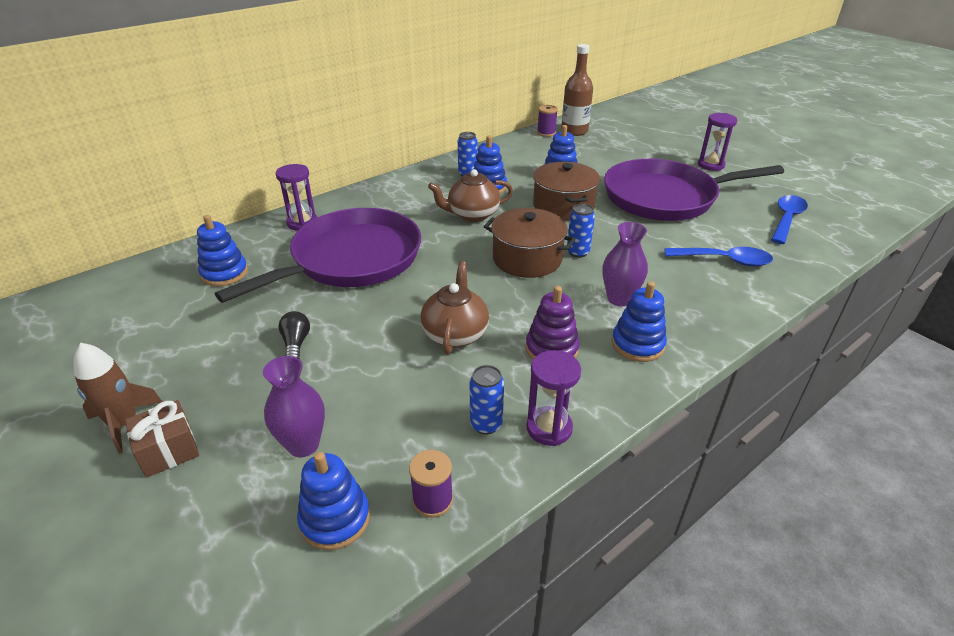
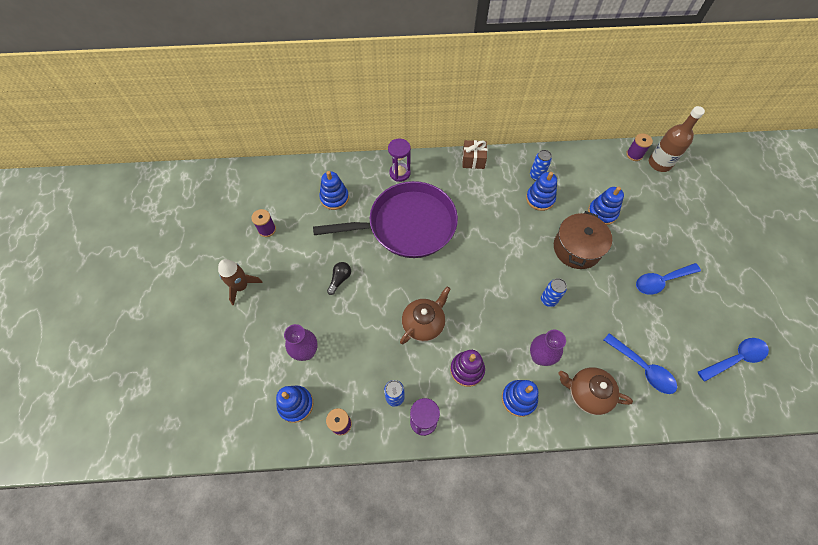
camera: 35 degrees right, 25 degrees up
(131, 342) = (267, 229): none -> purple spool
(168, 450) = (251, 316): brown gift -> brown gift (473, 160)
(472, 214) = (508, 223): brown teapot -> brown teapot (587, 393)
(527, 259) = (511, 286): brown pot -> none
(665, 197) = (661, 281): purple pan -> blue spoon
(710, 165) = (736, 265): purple hourglass -> none

